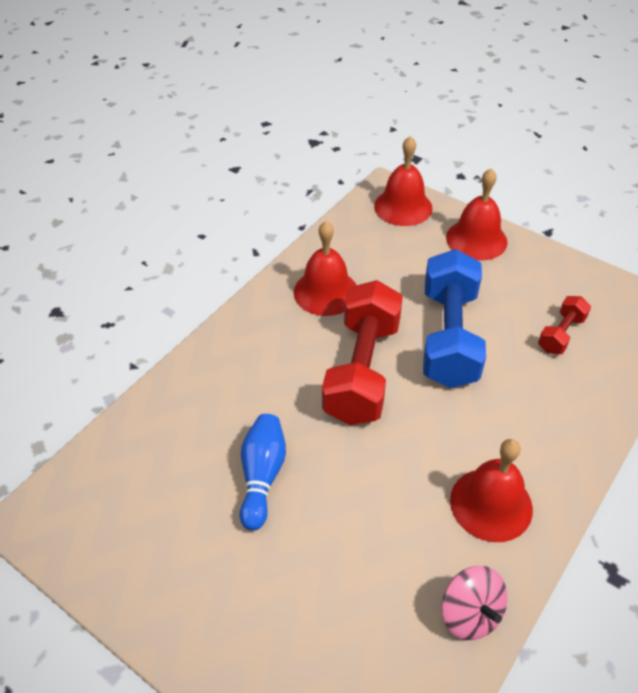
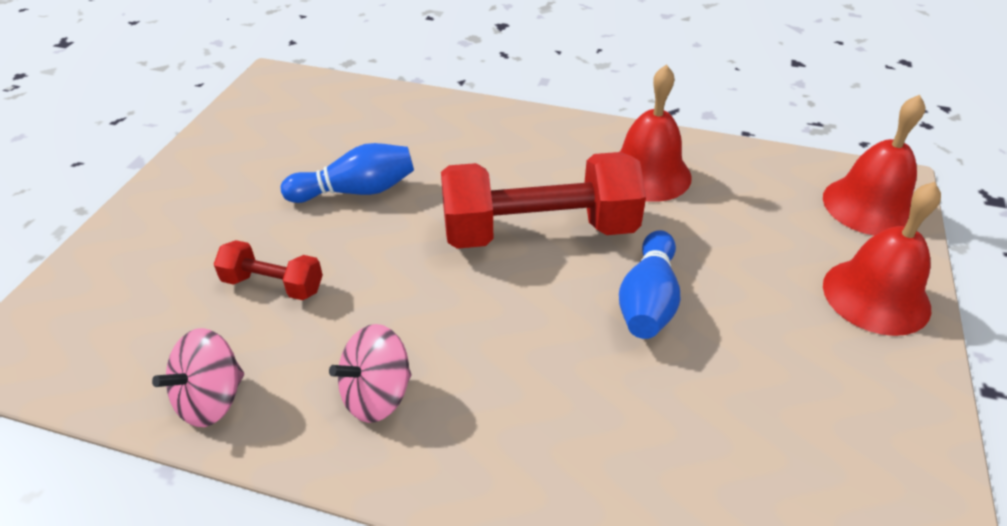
camera: 70 degrees right, 5 degrees down
(449, 337) = (648, 301): blue dumbbell -> blue bowling pin
(491, 504) = (377, 395): red bell -> pink spinning top
(561, 334) = (745, 437): red dumbbell -> red dumbbell (273, 285)

